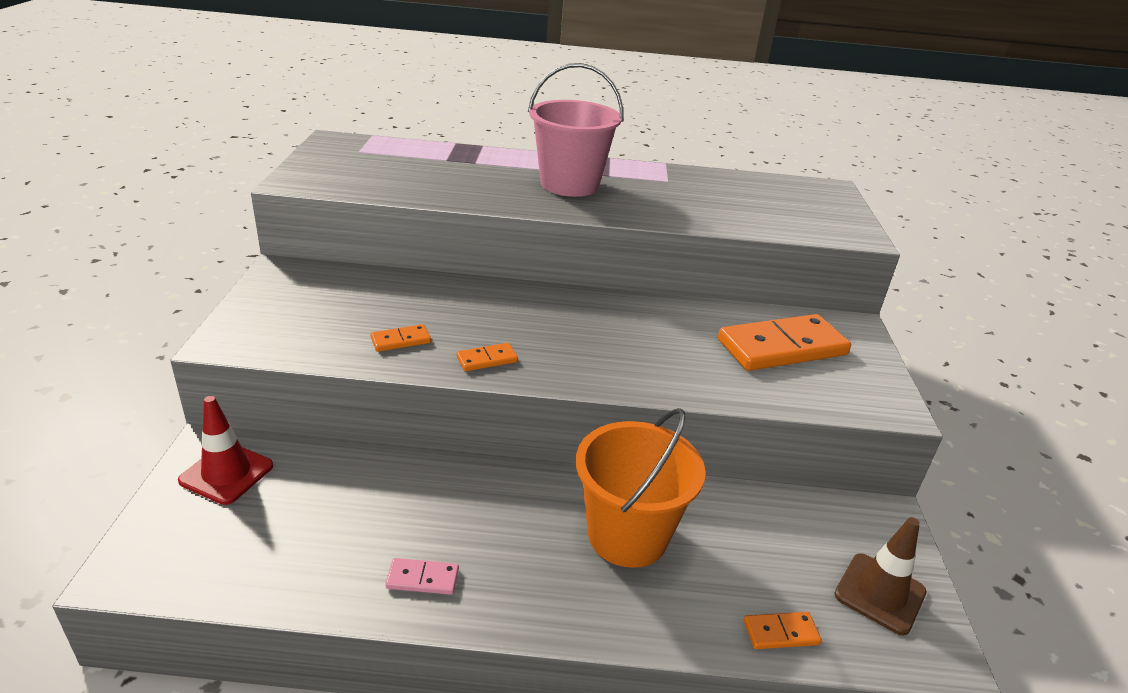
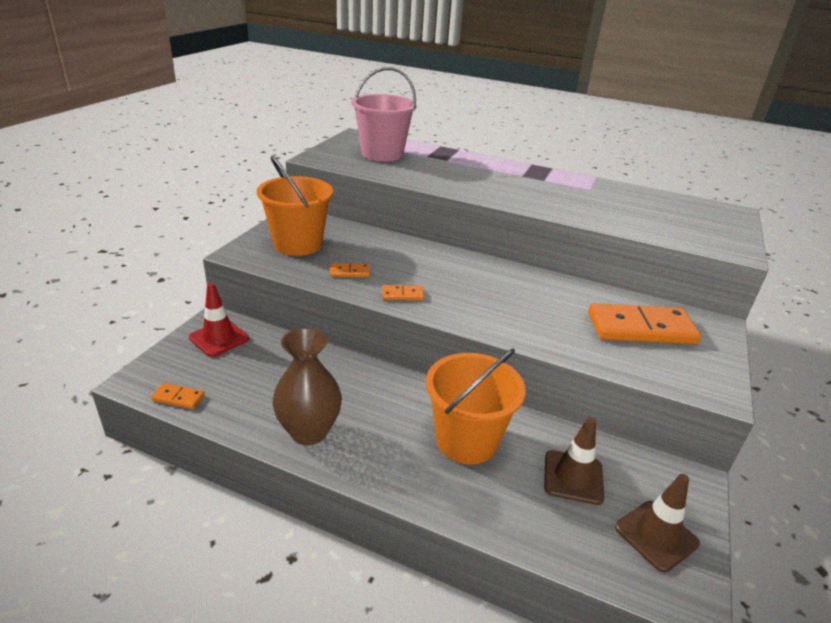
camera: 20 degrees right, 0 degrees up
(306, 312) = (298, 244): none -> orange bucket
(422, 579) = (309, 431): pink domino -> brown vase
(569, 184) = (509, 182): pink bucket -> pink bucket (382, 154)
(766, 548) = (573, 477): none -> brown traffic cone
(781, 633) = (555, 540): orange domino -> orange domino (178, 398)

